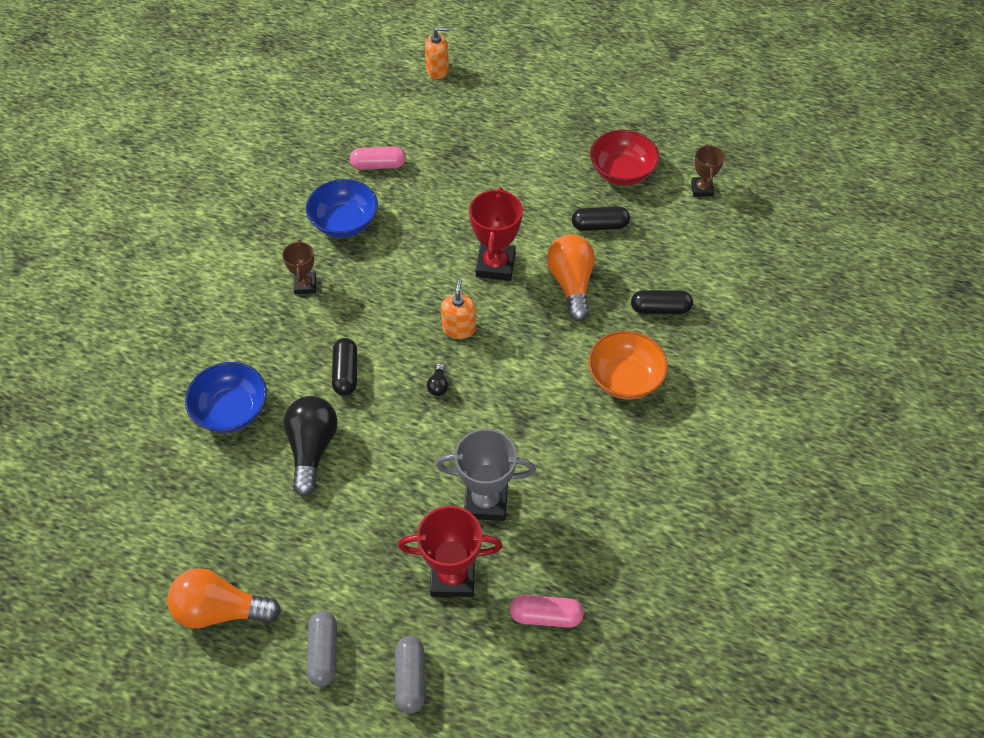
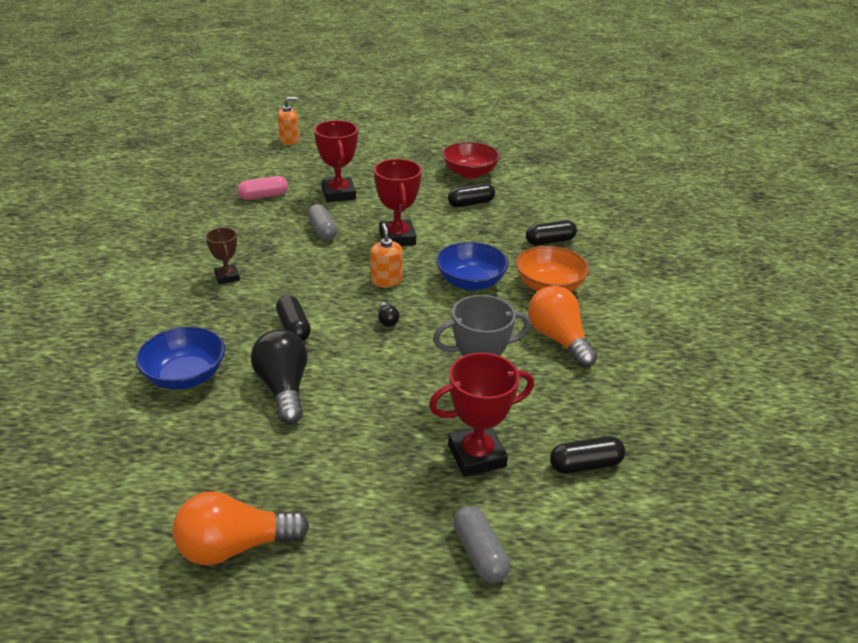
camera: 20 degrees left, 20 degrees down
(323, 652) = (372, 555): grey capsule -> grey capsule (322, 231)
(344, 222) = (248, 233): blue bowl -> blue bowl (470, 282)
(459, 178) = (339, 194): none -> red trophy
(546, 616) = (585, 465): pink capsule -> black capsule
(571, 284) = (468, 239): orange light bulb -> orange light bulb (558, 339)
(702, 189) = (537, 174): brown trophy -> none

